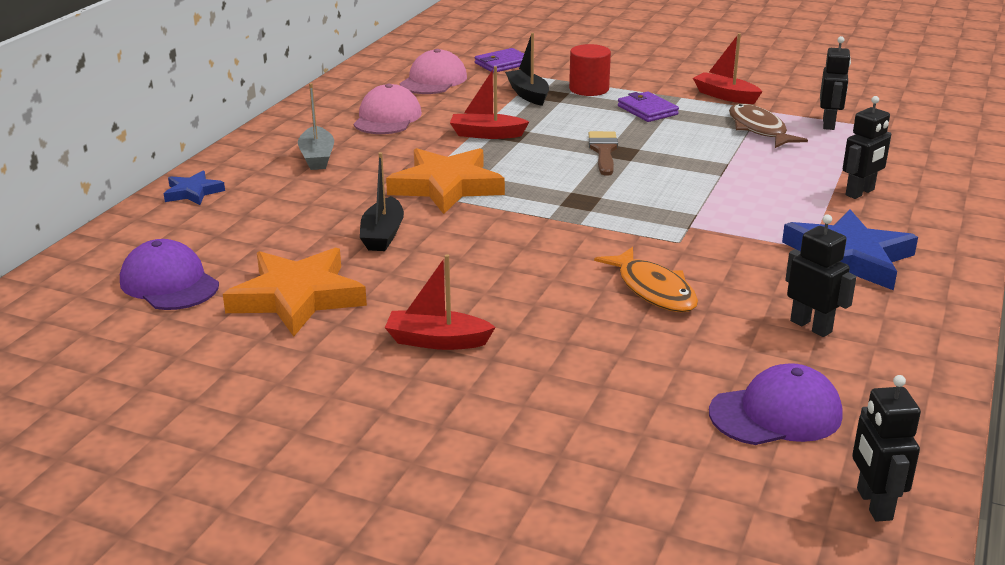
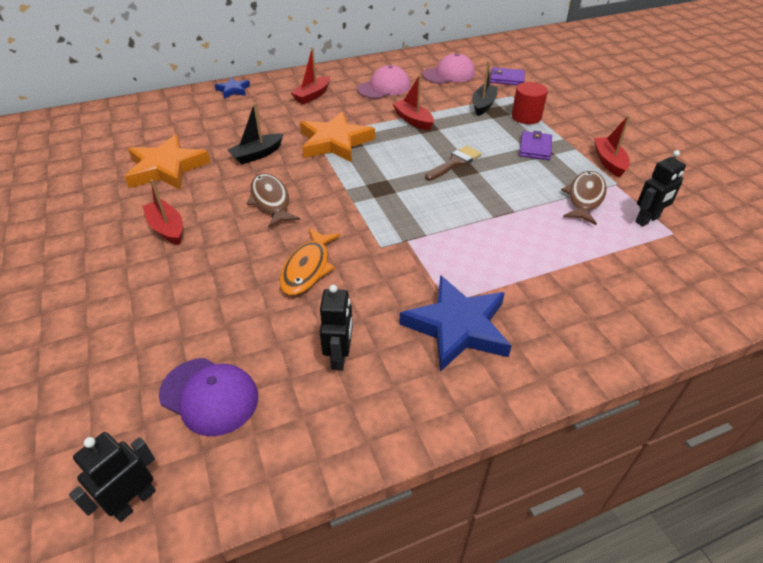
camera: 45 degrees right, 15 degrees up
(169, 283) = (143, 132): purple cap -> none
(317, 157) = (312, 95): grey boat -> red boat
(495, 263) = (271, 201): none -> brown fish
(860, 192) = (565, 285): black robot -> none

